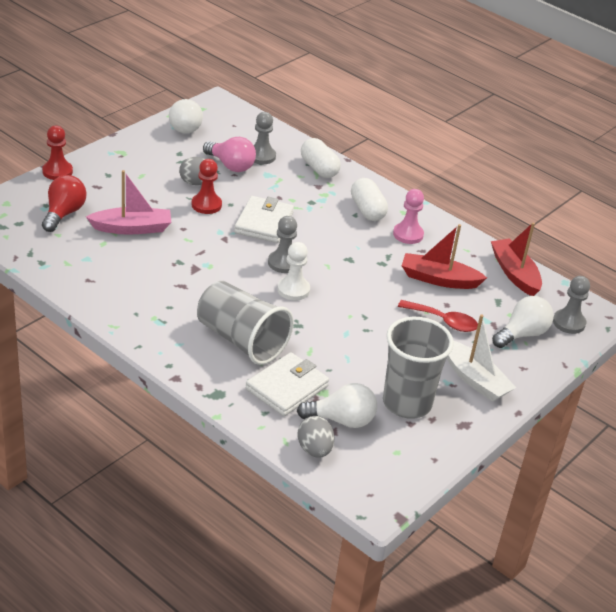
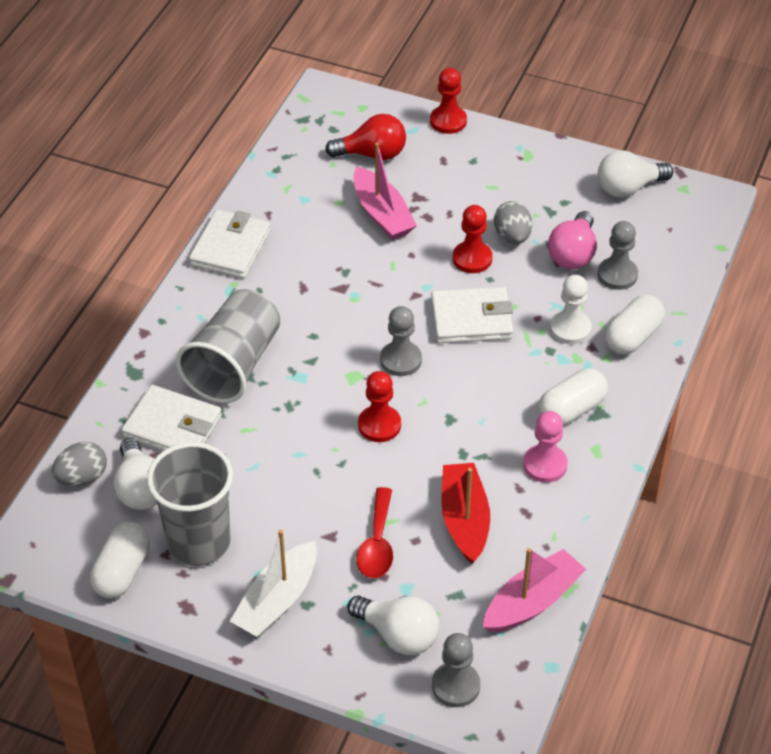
camera: 75 degrees right, 10 degrees up
(113, 308) = (230, 248): none -> white wallet
(293, 290) = (353, 383): white pawn -> white pawn (570, 328)
(339, 290) = (379, 425): none -> red pawn
(418, 450) = (122, 571): none -> white capsule
(514, 273) = (532, 601): red boat -> pink boat

